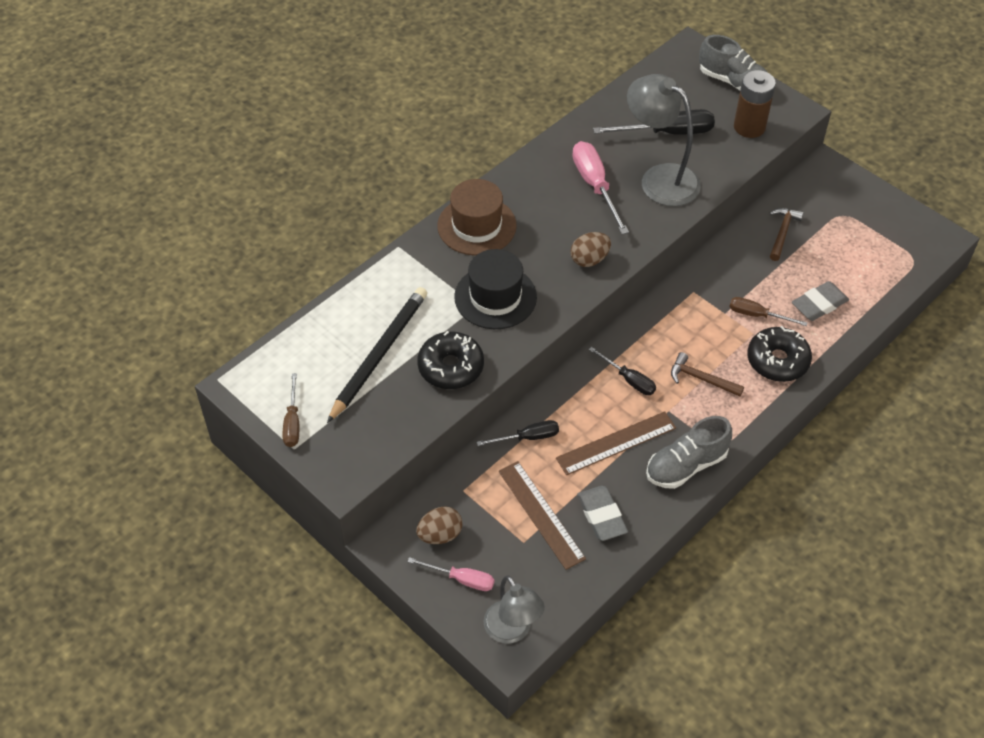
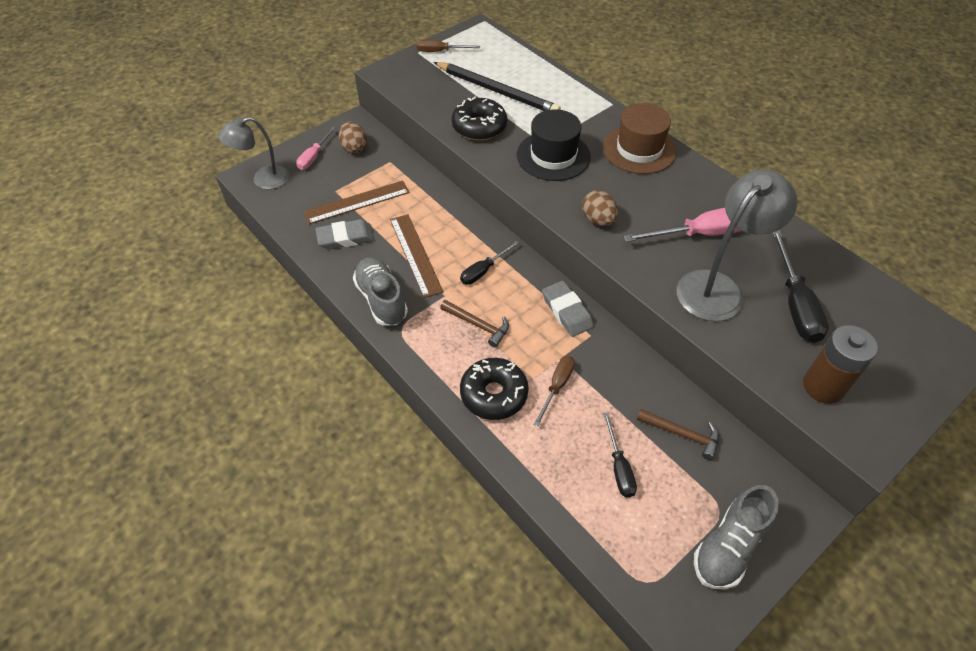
camera: 95 degrees right, 0 degrees up
(528, 437) = (432, 200): black screwdriver -> black screwdriver (619, 467)
(701, 379) = (478, 325): brown hammer -> brown hammer turned 90 degrees clockwise
(733, 82) = (906, 383): grey shoe -> grey shoe (729, 547)
(819, 304) = (571, 451): grey eraser -> grey eraser (567, 311)

